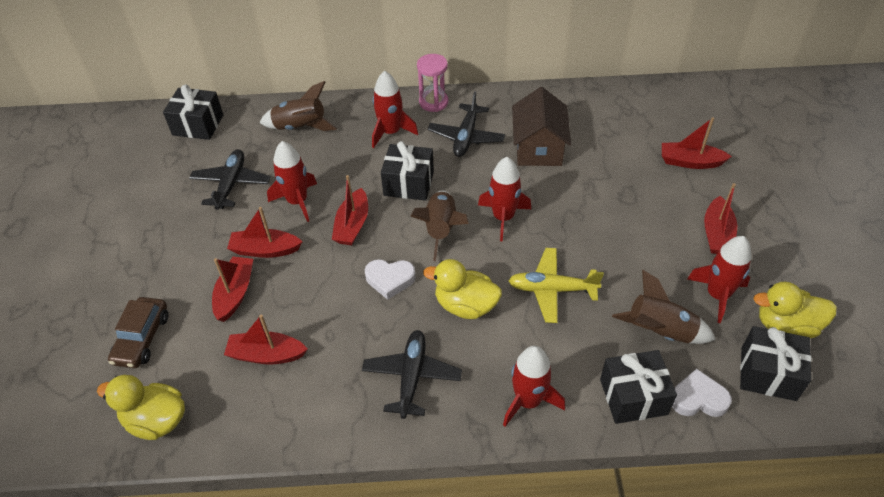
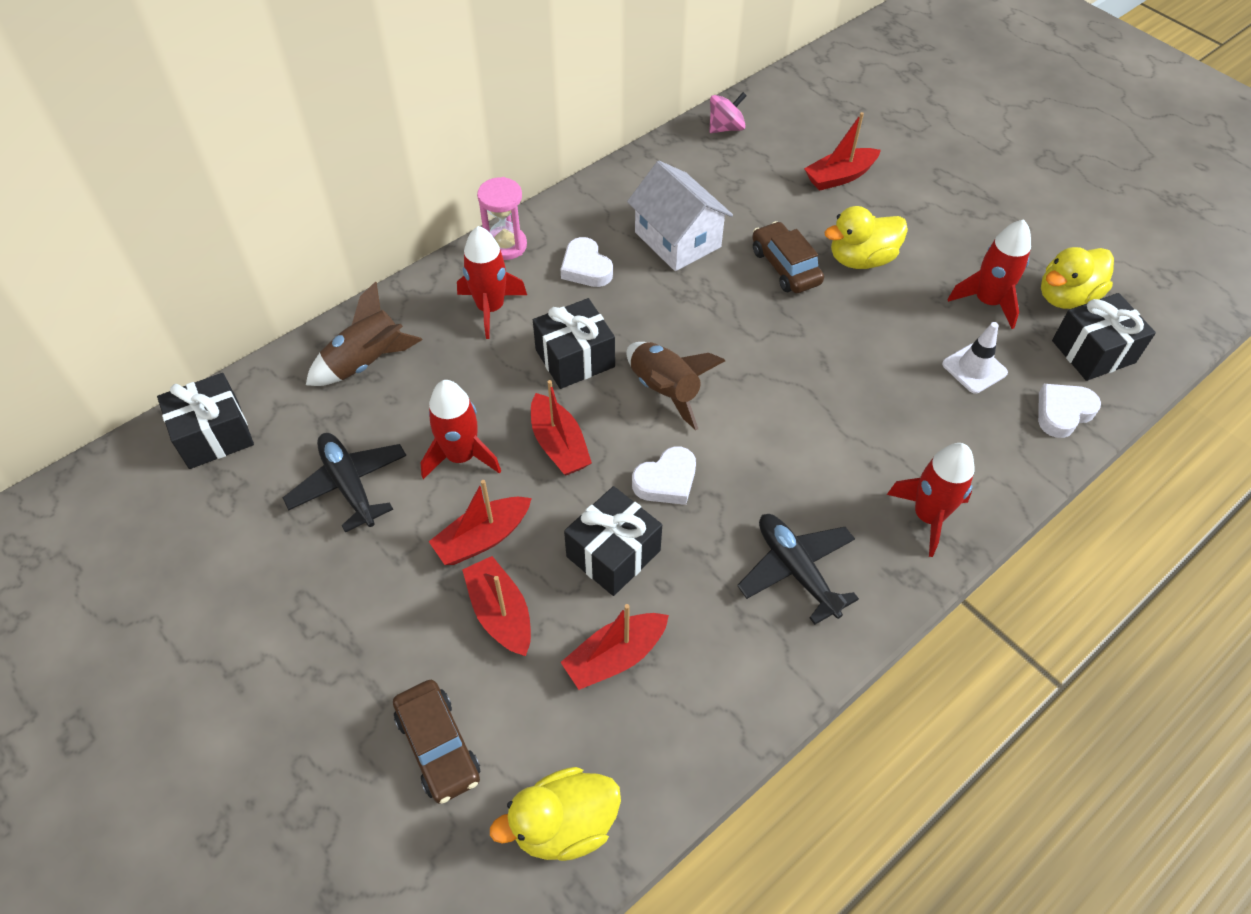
camera: 40 degrees left, 5 degrees up
(465, 305) = (773, 458): yellow duck -> yellow duck (861, 259)
(466, 137) = (586, 268): black plane -> white heart
(503, 218) = (717, 339): red rocket -> none
(538, 148) = (677, 240): brown house -> white house
(552, 289) = (840, 387): yellow plane -> none
(592, 198) = (785, 267): none -> brown car
(633, 396) = (1011, 447): black gift -> black gift (613, 553)
(640, 96) = (726, 128): none -> pink spinning top
(660, 331) = (974, 368): brown rocket -> white traffic cone
(717, 234) = (931, 240): red boat -> none

